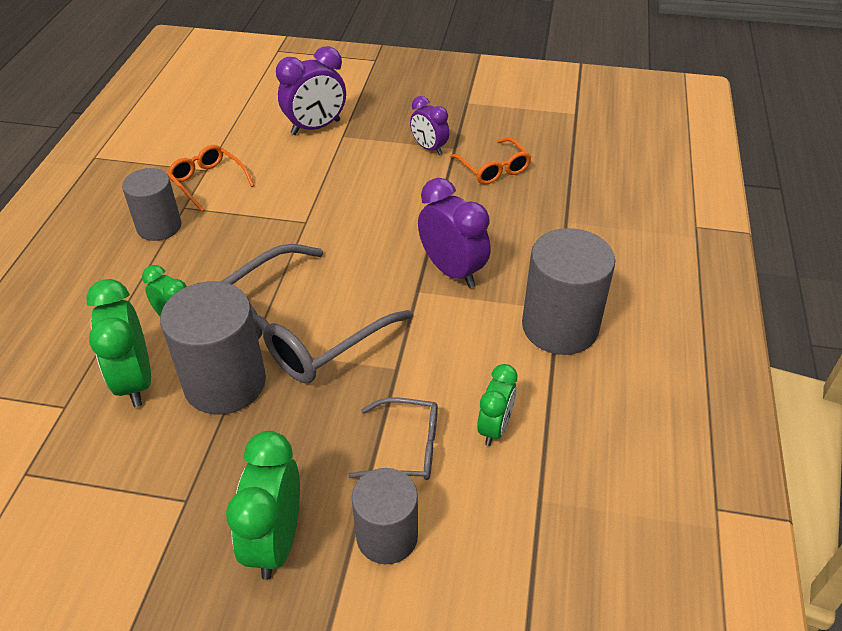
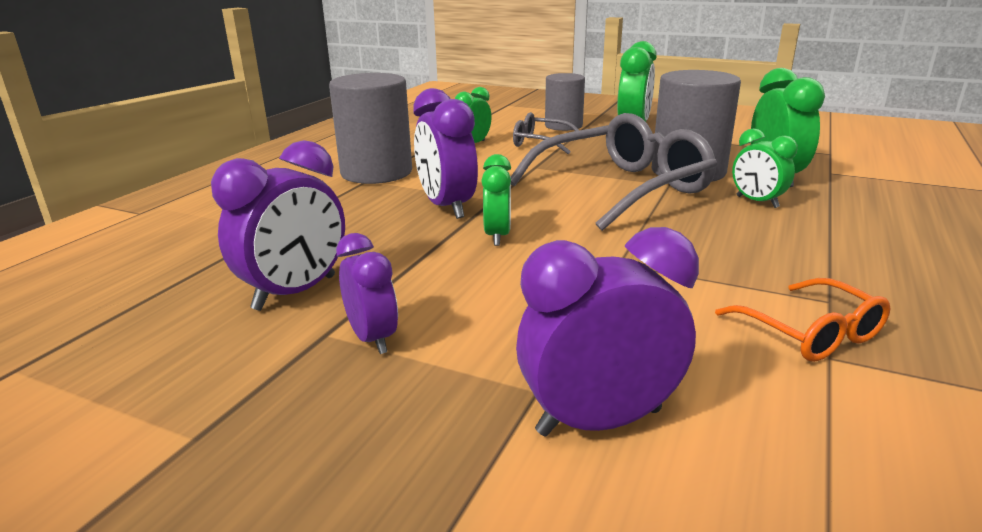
camera: 165 degrees left, 20 degrees down
(159, 226) = (851, 280): grey cylinder -> none
(395, 238) = (497, 236): none -> green clock
(493, 169) = (295, 293): orange glasses -> purple clock

